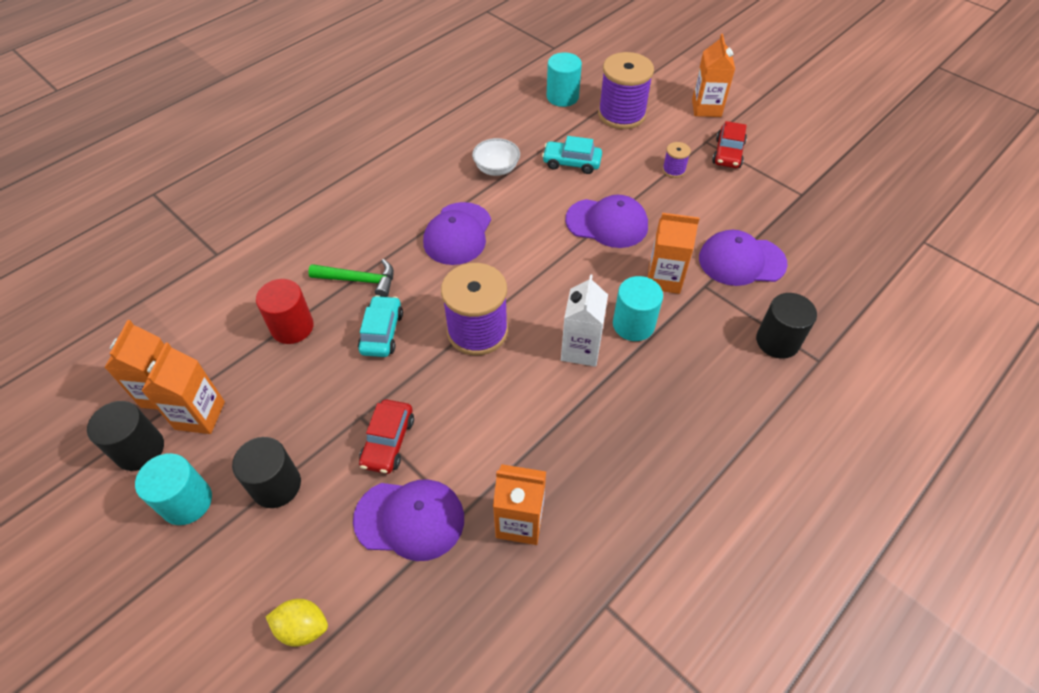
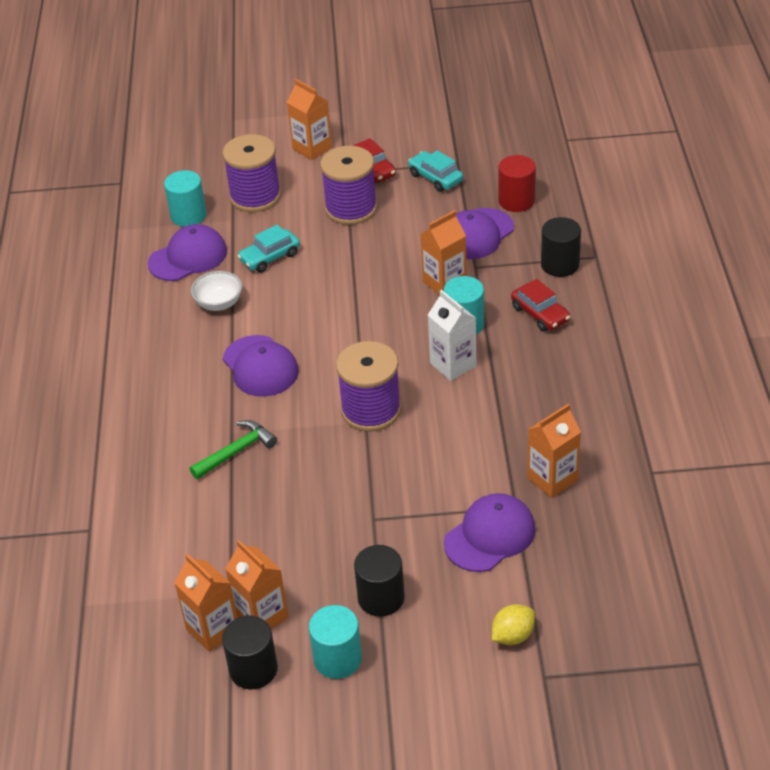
camera: 45 degrees left, 10 degrees down
(292, 327) = (236, 517): red cylinder -> red cylinder (516, 201)
(382, 332) = (307, 465): turquoise car -> turquoise car (435, 178)
(388, 442) = (413, 514): red car -> red car (540, 314)
(607, 223) = (356, 278): purple cap -> purple cap (188, 257)
(673, 170) = (351, 208): purple spool -> purple spool, size x2.21

